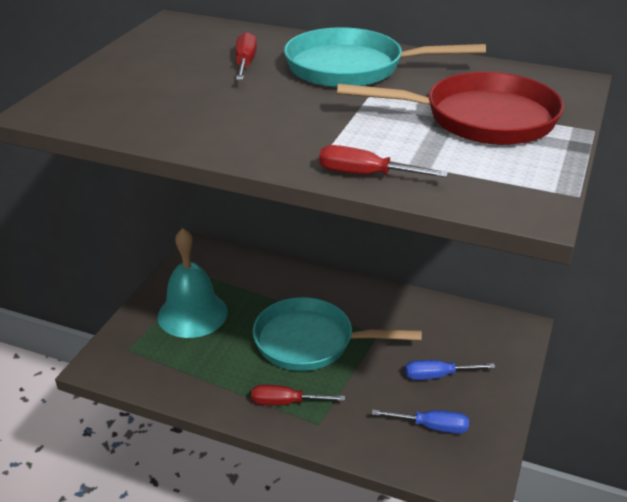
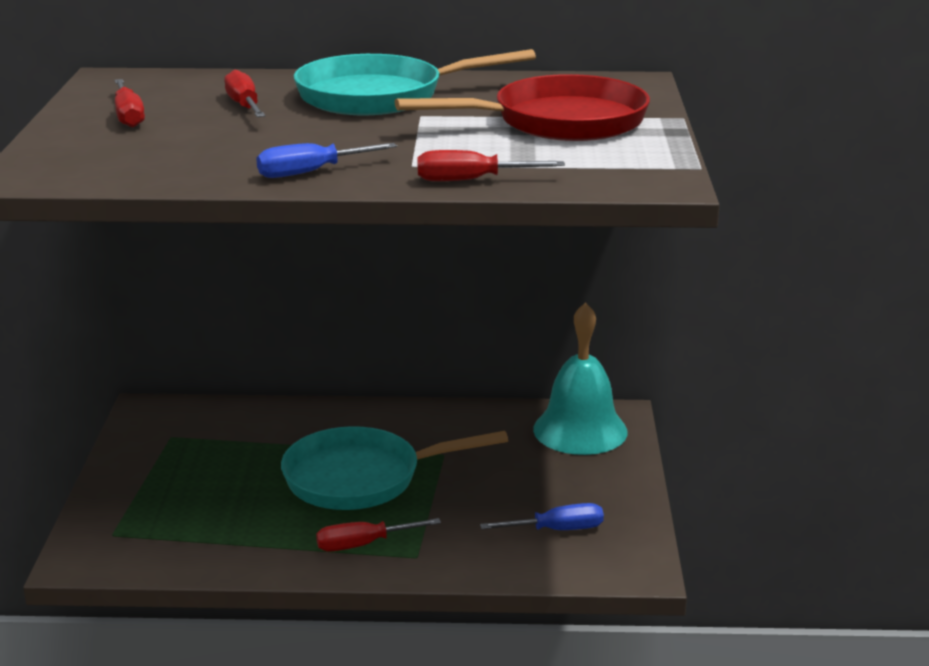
camera: 20 degrees left, 10 degrees down
(157, 61) = (128, 116): none -> red screwdriver
(192, 314) = (182, 480): turquoise bell -> turquoise bell (580, 430)
(438, 376) = (540, 480): blue screwdriver -> blue screwdriver (311, 172)

